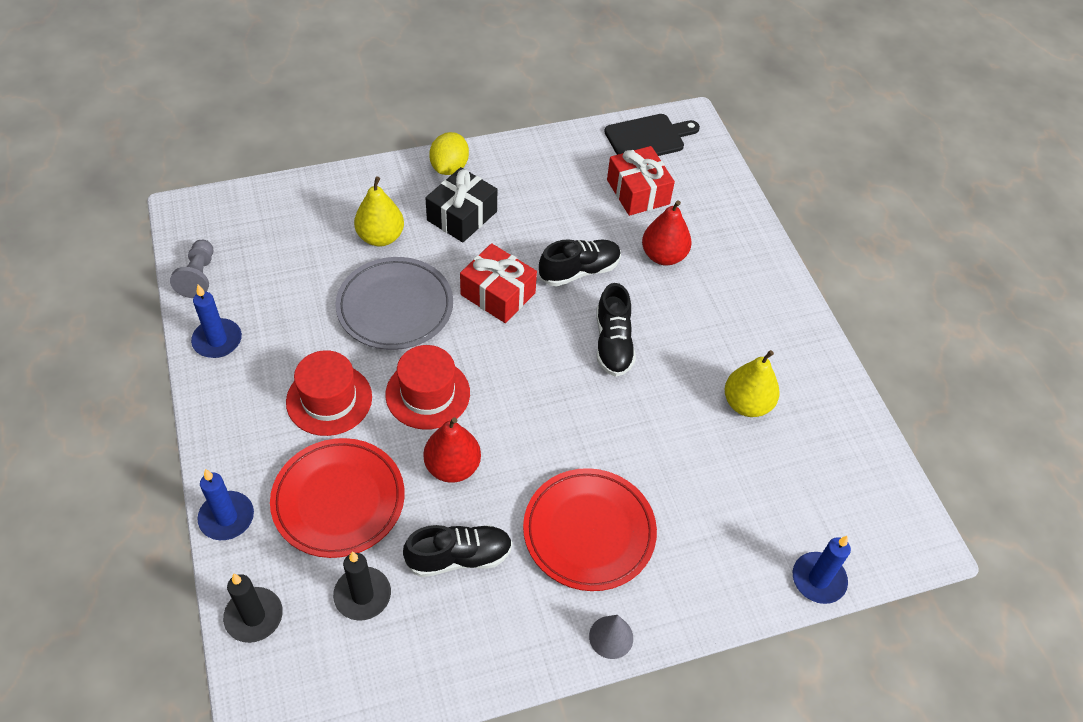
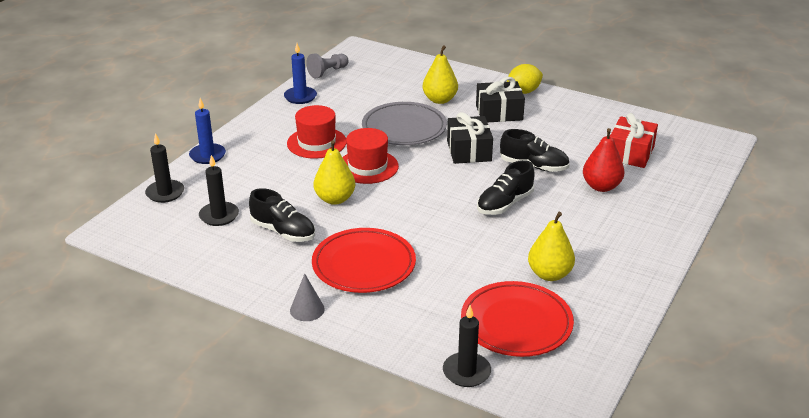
camera: 50 degrees right, 20 degrees down
(338, 500) = (263, 178): red plate -> red plate (516, 323)
(452, 467) = (335, 199): red pear -> yellow pear
(498, 294) = (469, 151): red gift -> black gift
(648, 138) = (678, 135): black cutting board -> none
(818, 579) = (466, 372): blue candle -> black candle

